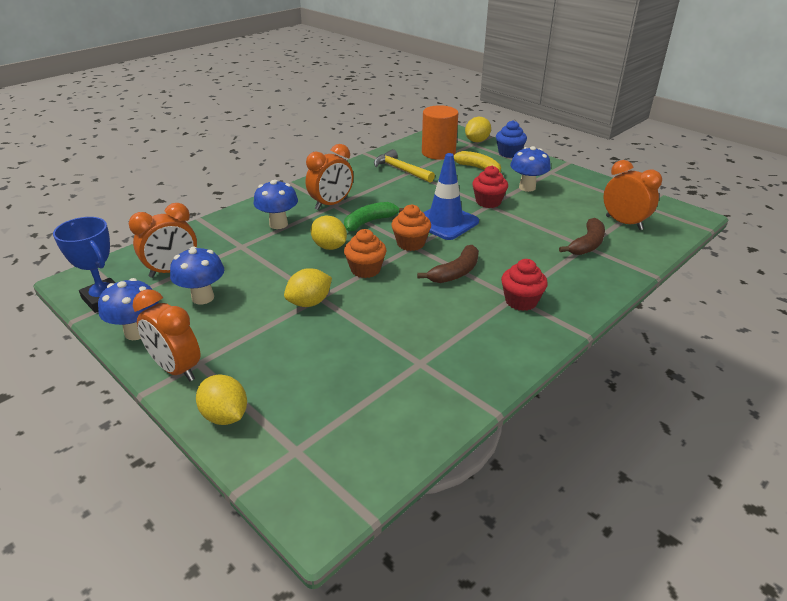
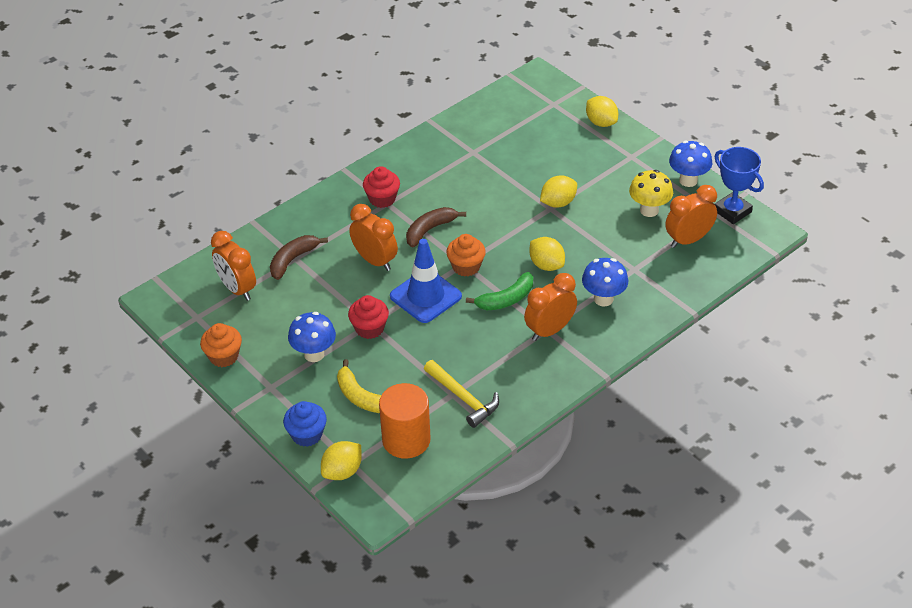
camera: 175 degrees left, 10 degrees up
(176, 369) = (645, 152): orange clock -> orange clock (375, 260)
(203, 297) = (649, 210): blue mushroom -> yellow mushroom
(365, 270) = (511, 235): orange cupcake -> orange cupcake (223, 356)

